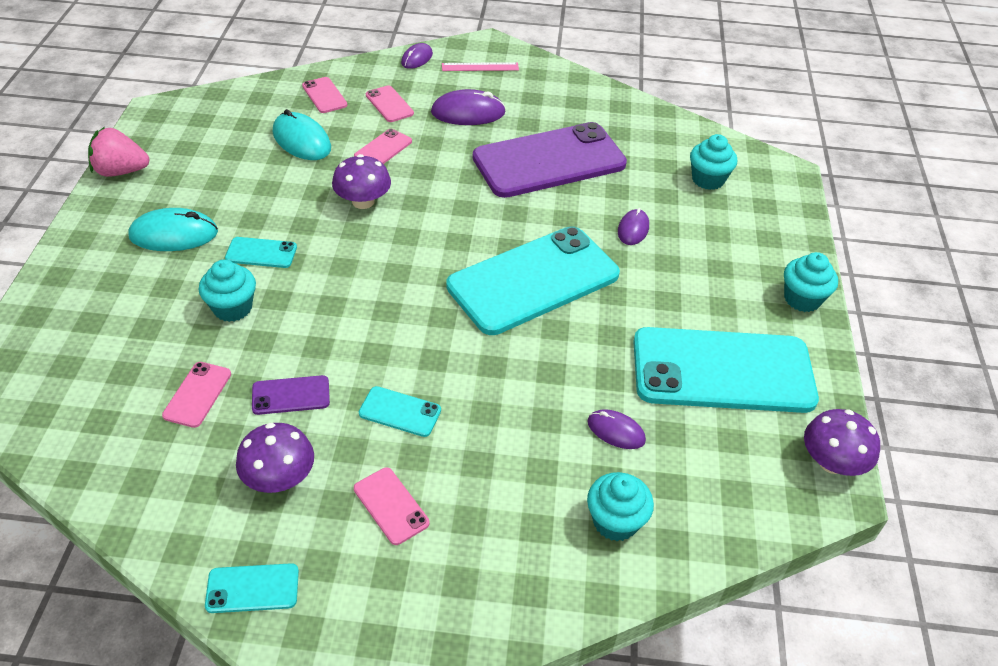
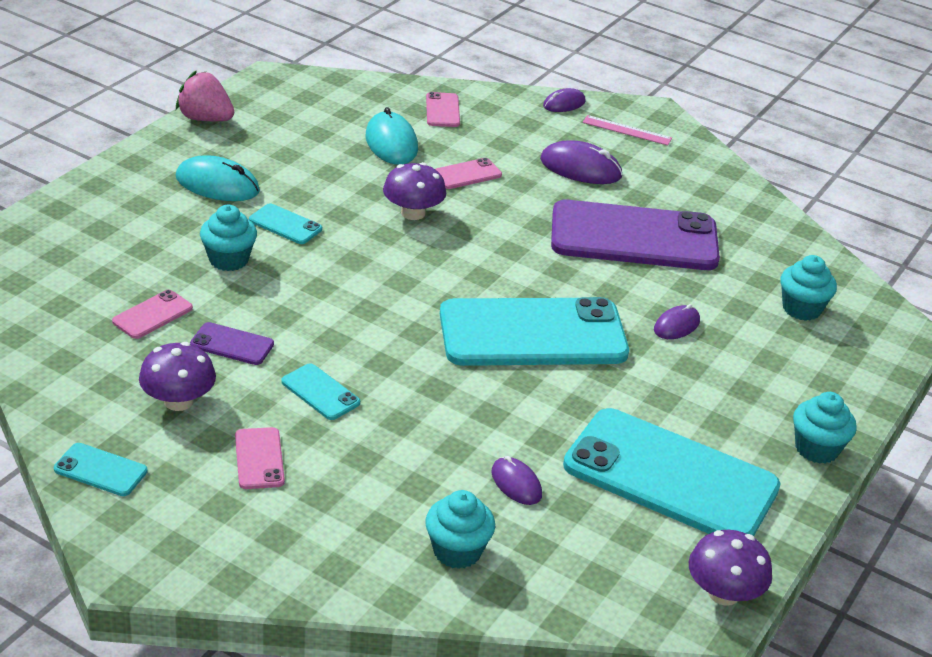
camera: 25 degrees right, 10 degrees down
(389, 104) = (503, 137): pink phone -> none

